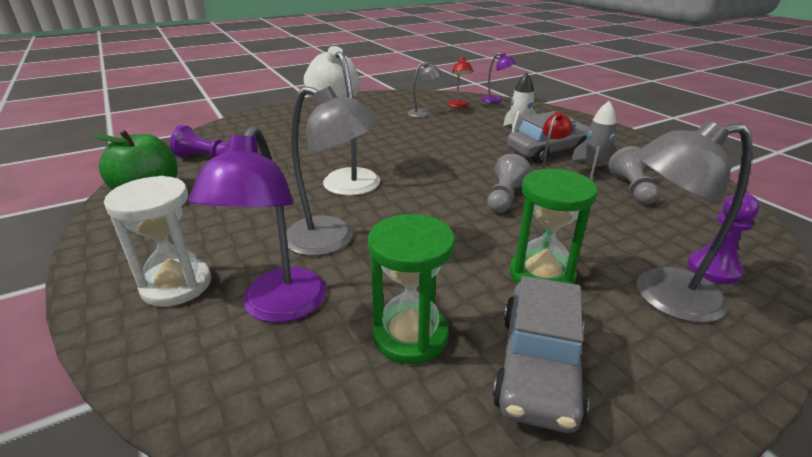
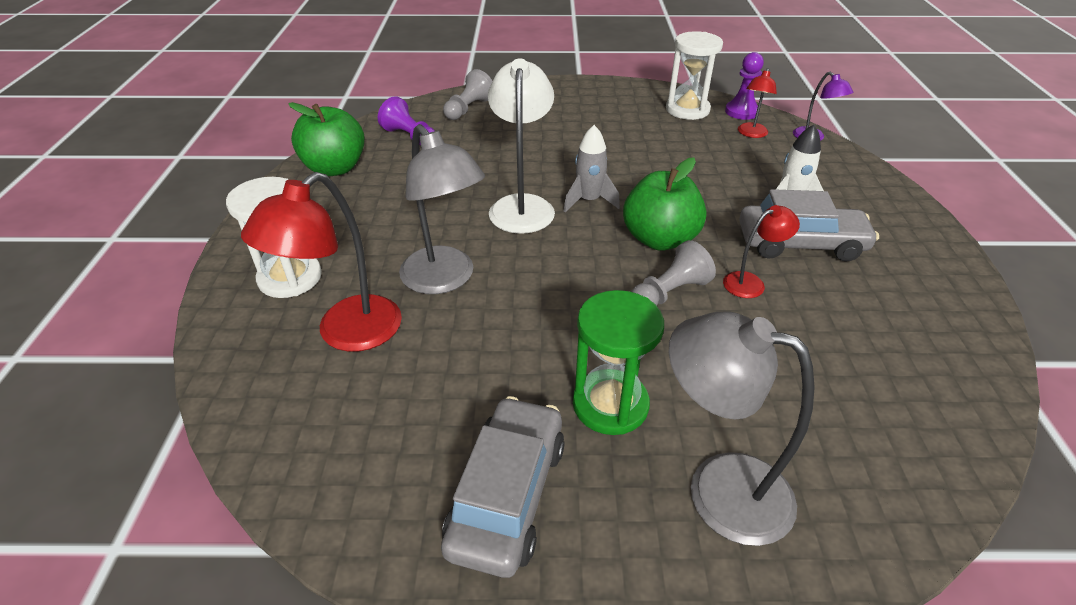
camera: 30 degrees right, 10 degrees up
(279, 307) = (346, 334): purple lamp -> red lamp
(406, 101) = (687, 110): none -> white hourglass
(410, 335) = (425, 410): green hourglass -> none
(423, 113) = (692, 135): grey lamp -> none
(465, 171) = (659, 239): none -> green apple
(538, 366) = (507, 495): grey car -> grey car turned 150 degrees clockwise
(593, 169) = (832, 290): grey rocket -> grey rocket (589, 201)
(631, 189) = (852, 340): grey pawn -> grey pawn (468, 109)
(713, 269) = (828, 488): purple pawn -> purple pawn (741, 112)

